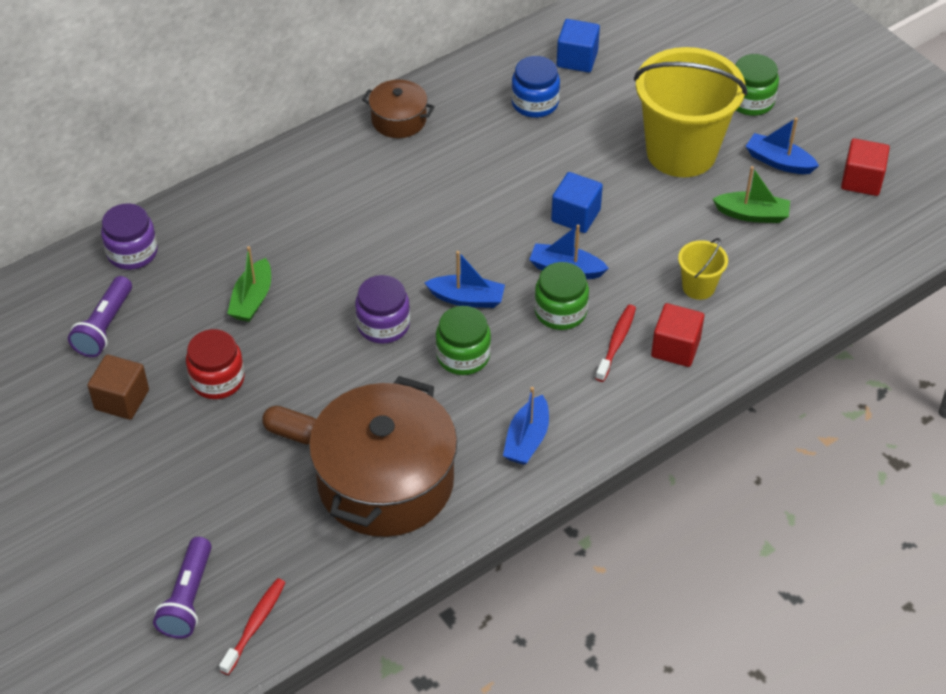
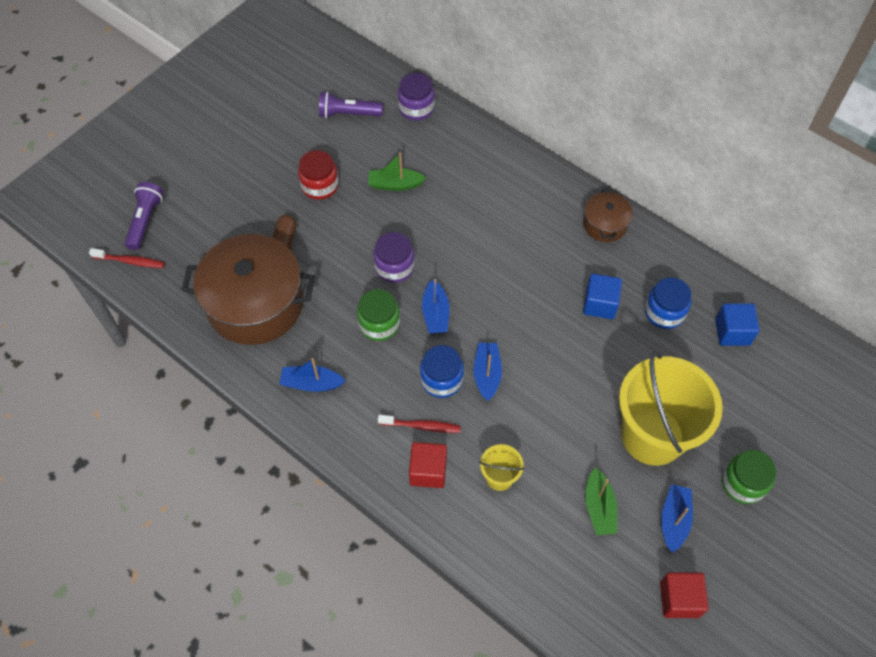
camera: 75 degrees right, 10 degrees up
(122, 400) = (291, 141): brown cube -> none
(188, 598) = (145, 221): purple flashlight -> purple flashlight turned 105 degrees clockwise
(560, 312) = (441, 380): green jar -> blue jar
(575, 216) = (547, 369): blue cube -> blue cube (600, 304)

